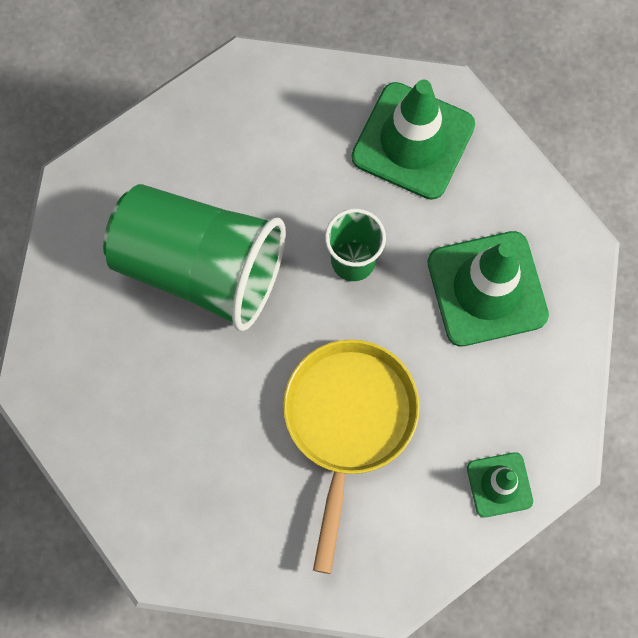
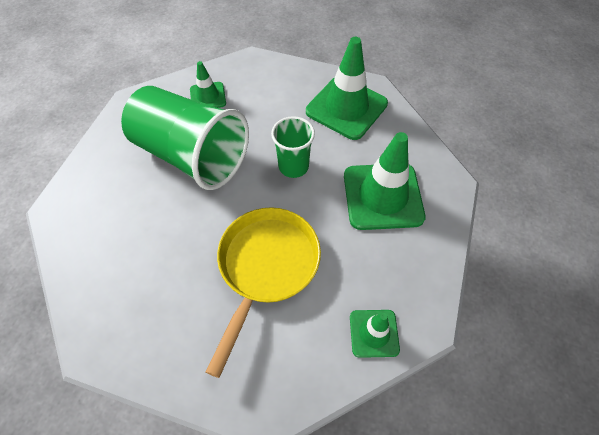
camera: 10 degrees right, 15 degrees down
(193, 154) = (208, 96): none -> green traffic cone

